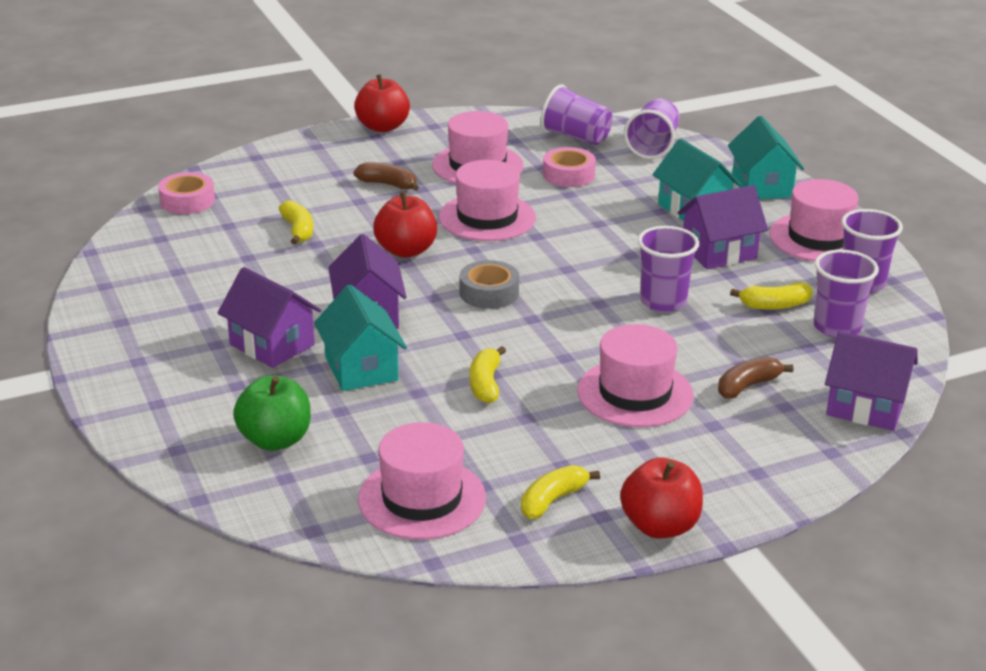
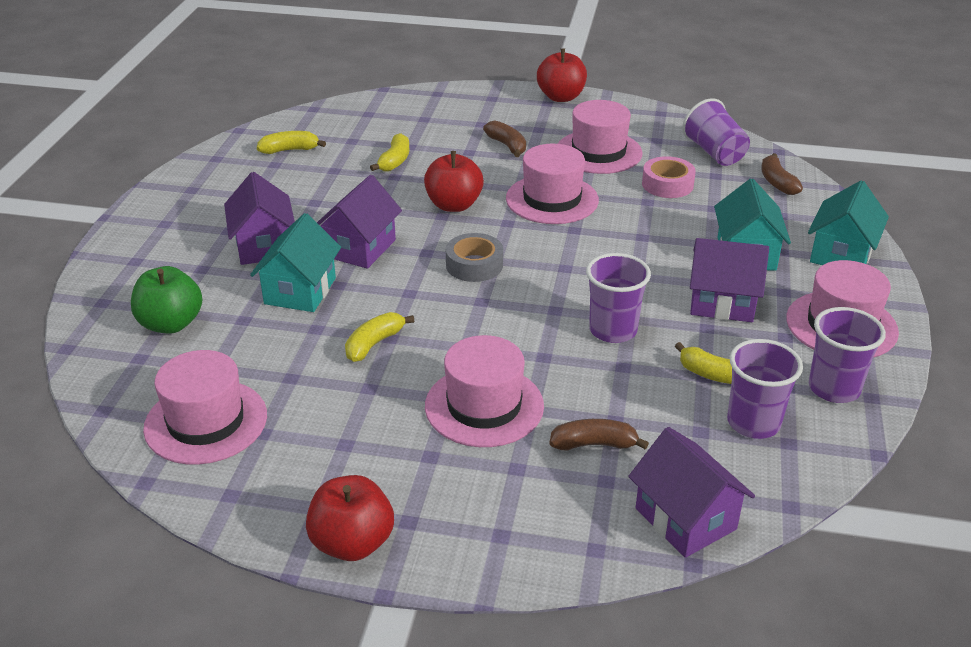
camera: 35 degrees right, 5 degrees up
(187, 201) = (347, 112): pink tape -> none
(553, 500) = (298, 473): yellow banana -> yellow banana (290, 150)
(653, 146) = (777, 182): purple cup -> brown banana

